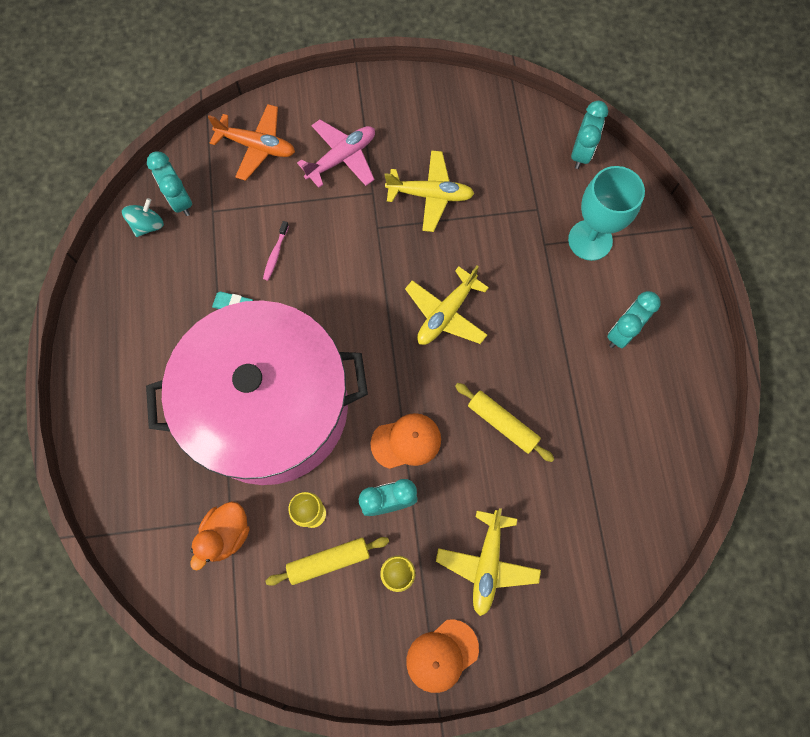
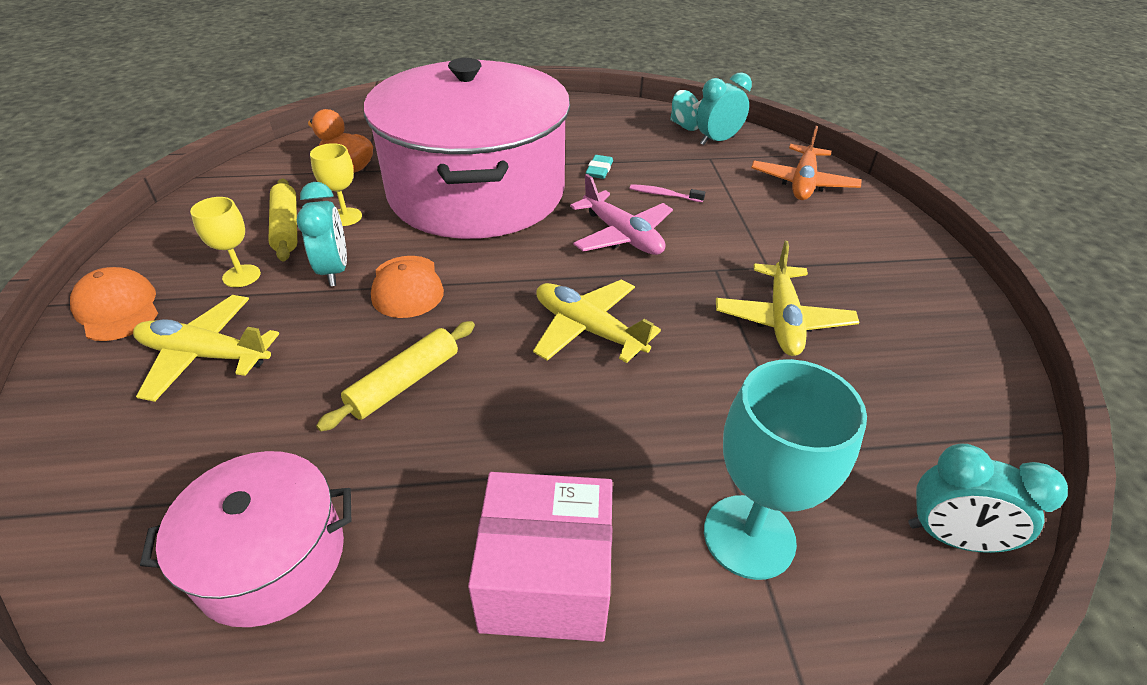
camera: 90 degrees right, 30 degrees down
(341, 158) = (812, 242): pink plane -> pink plane (622, 235)
(622, 332) = (546, 578): turquoise clock -> pink box
(626, 465) = (271, 558): none -> pink pot

